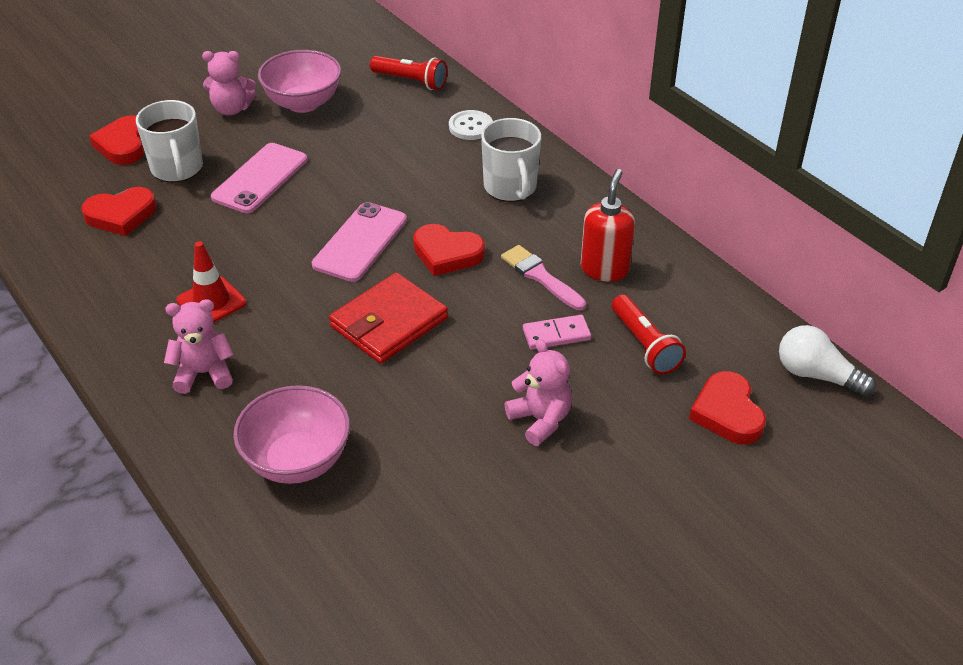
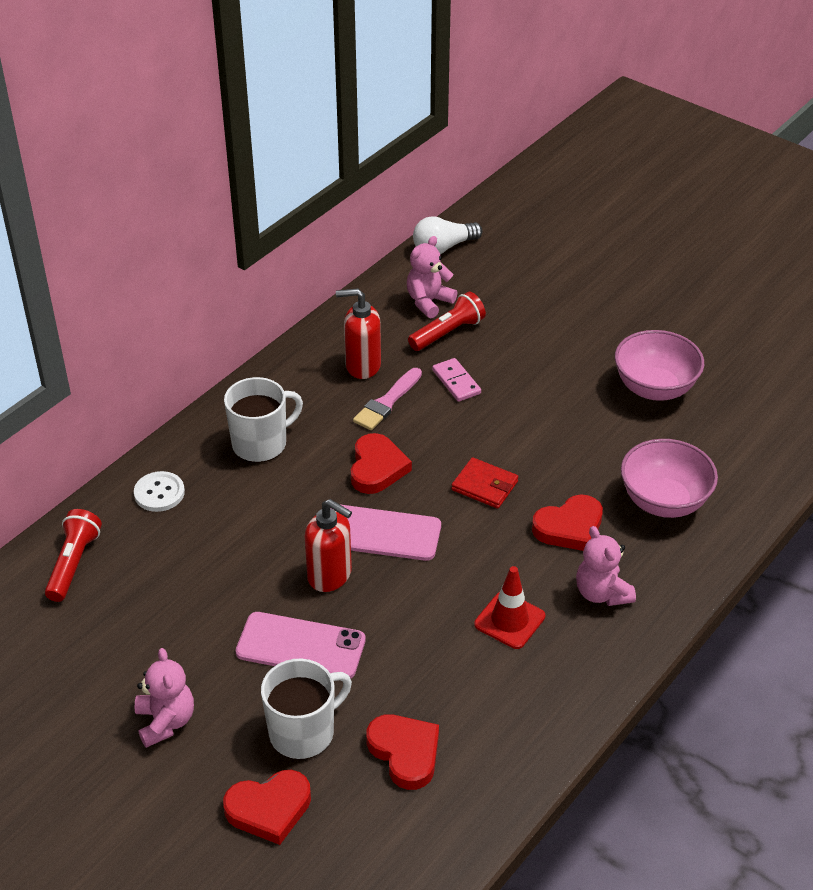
camera: 105 degrees left, 0 degrees up
(303, 103) = (139, 652): pink bowl -> pink bowl (654, 388)
(326, 204) = (330, 575): none -> red soap dispenser
(389, 322) = (484, 485): red wallet -> red wallet, size x0.62
(540, 420) = (554, 376): pink teddy bear -> pink teddy bear (428, 302)
(727, 413) = (501, 286): red heart -> red heart (569, 527)
(816, 375) = (443, 248): white light bulb -> white light bulb turned 45 degrees clockwise

